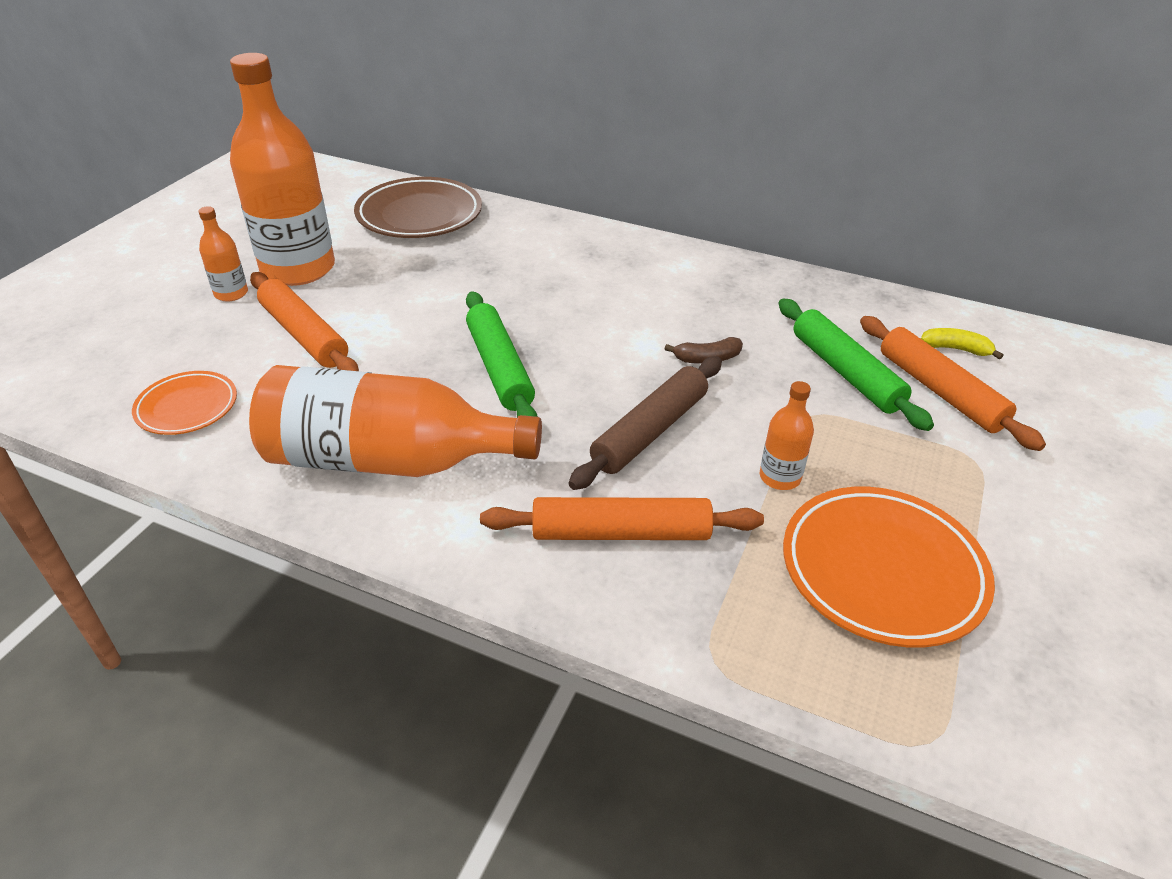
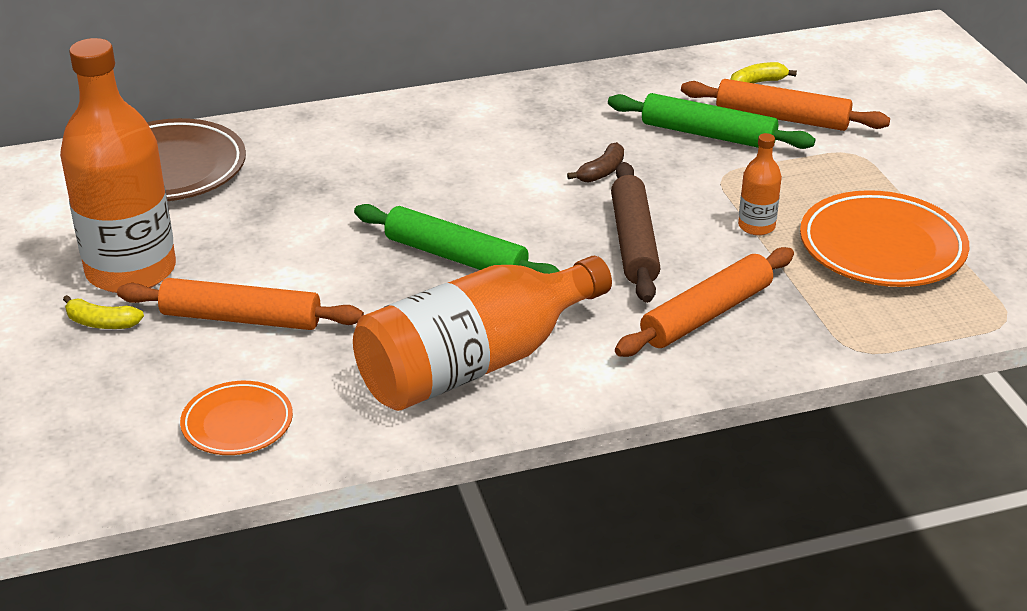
camera: 40 degrees left, 5 degrees down
(231, 293) = (101, 323): orange bottle -> yellow banana

